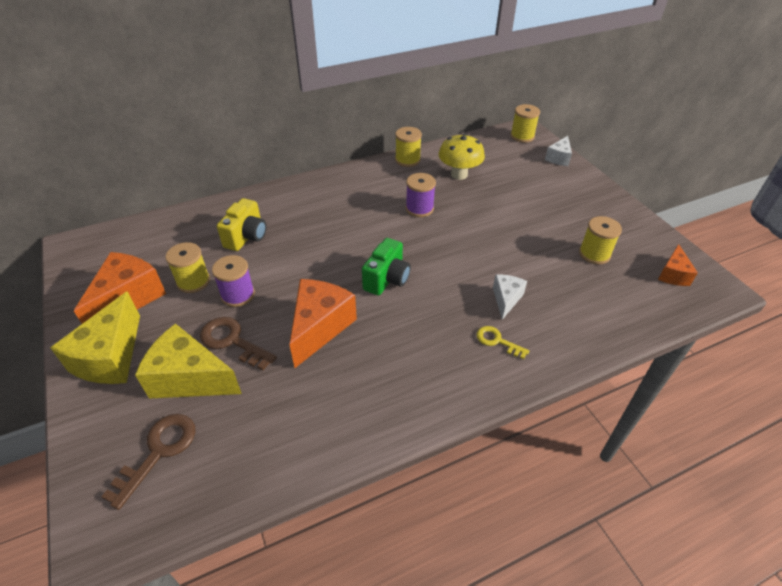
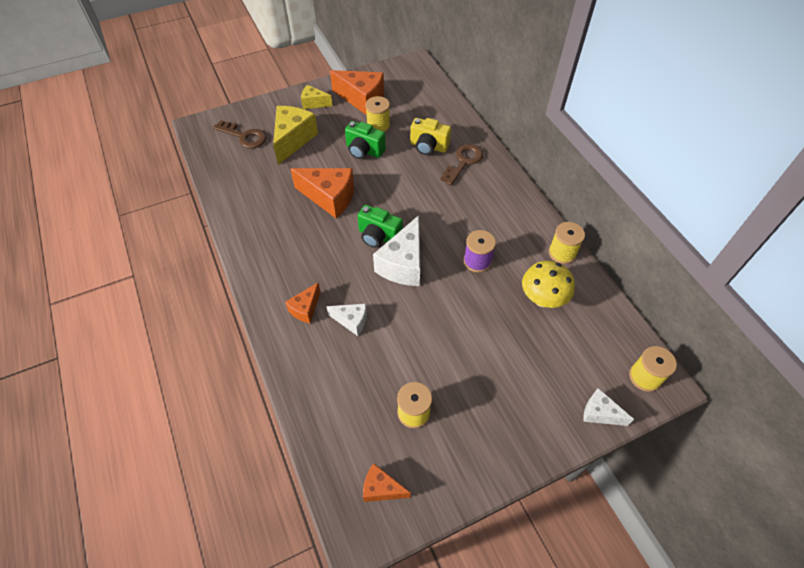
camera: 90 degrees right, 10 degrees up
(111, 357) = (314, 103): yellow cheese -> yellow cheese, size x0.55
(232, 341) = (321, 154): brown key -> brown key (463, 162)
(238, 295) = (364, 151): purple spool -> green camera
(426, 259) = (403, 264): none -> white cheese
(497, 341) = (305, 309): yellow key -> orange cheese

